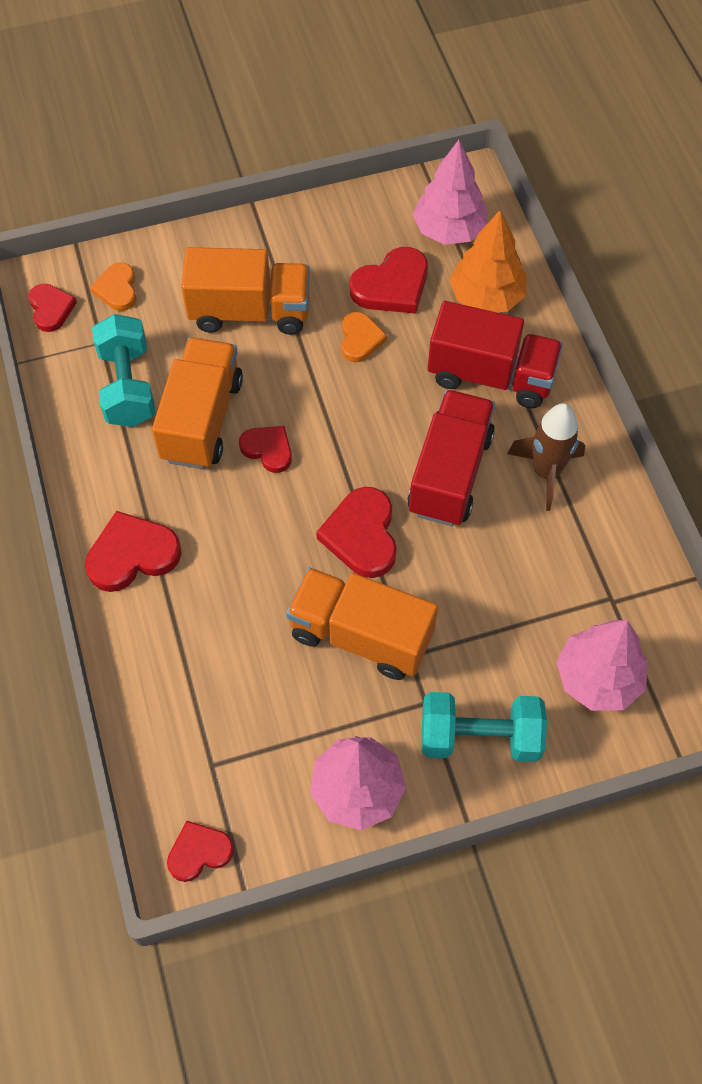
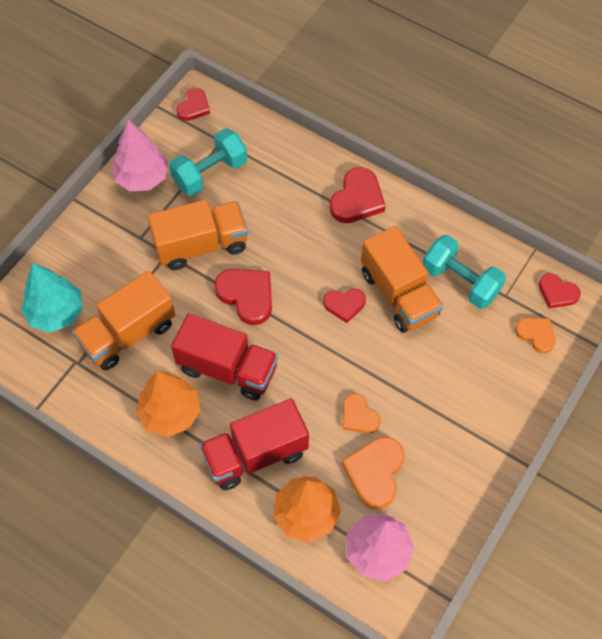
camera: 140 degrees right, 0 degrees up
(250, 311) = (443, 382): orange truck -> orange truck (128, 334)
(392, 286) = (375, 472): red heart -> orange heart
(450, 473) = (227, 368): red truck -> red truck turned 45 degrees counterclockwise
(480, 737) = (99, 241): turquoise dumbbell -> turquoise dumbbell (210, 173)
(546, 472) = (170, 413): brown rocket -> orange tree
(598, 678) = (56, 313): pink tree -> turquoise tree

